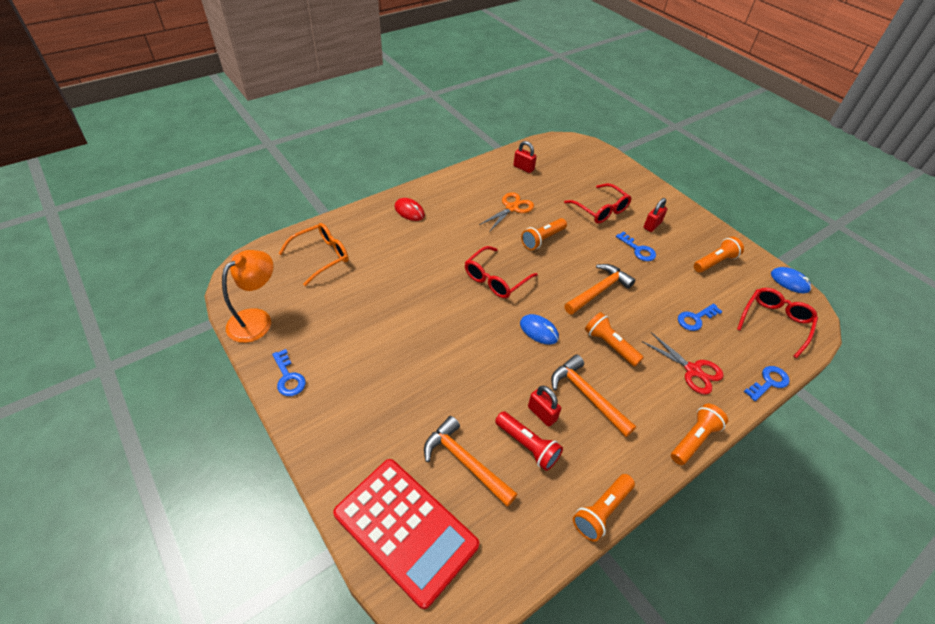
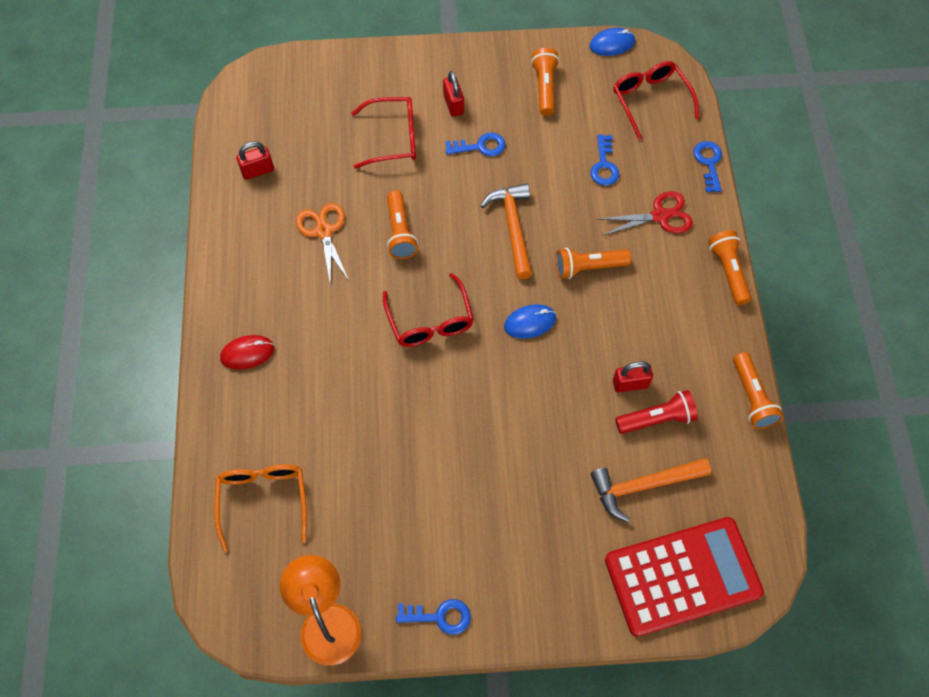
camera: 55 degrees left, 15 degrees up
(587, 396) = (634, 330): orange hammer -> none

